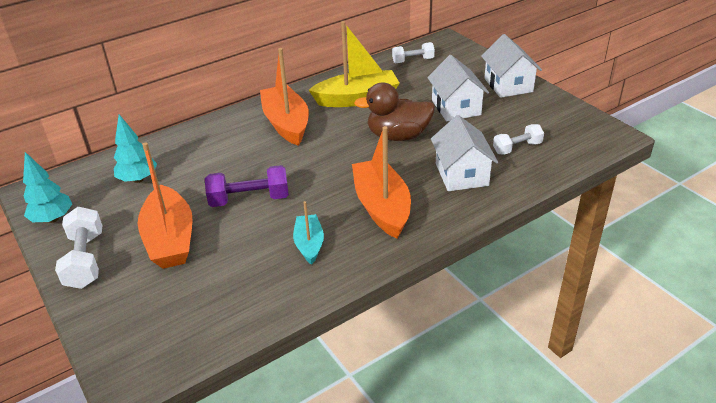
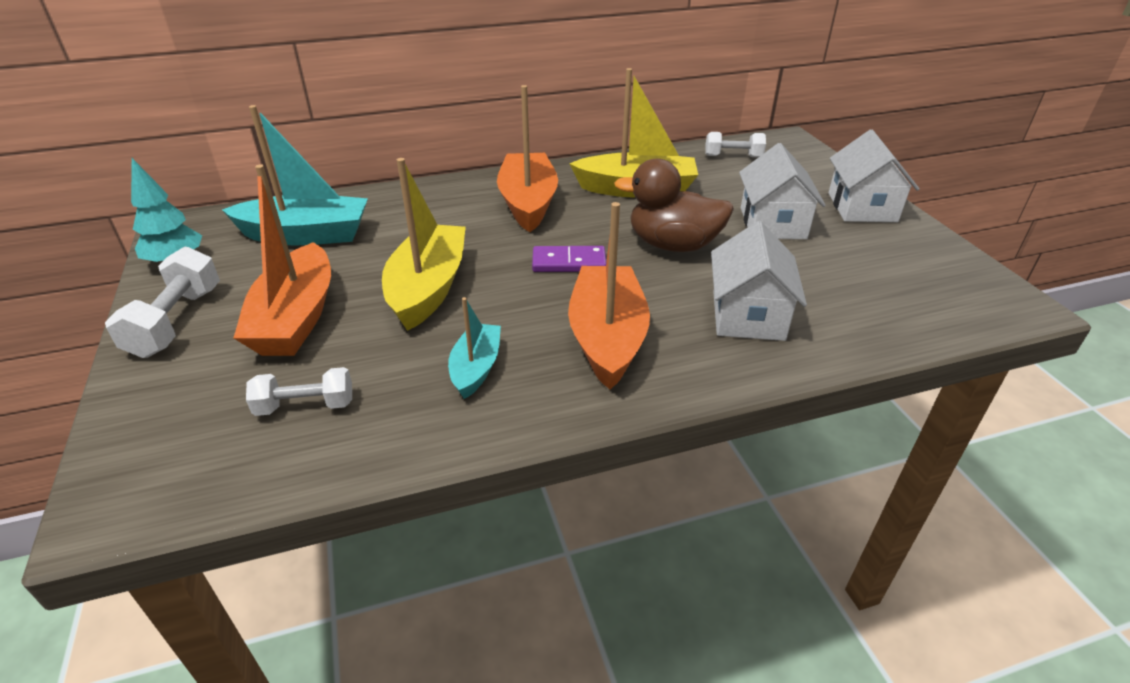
camera: 15 degrees right, 0 degrees up
(138, 179) = (306, 235): turquoise tree -> turquoise boat
(249, 199) = (428, 288): purple dumbbell -> yellow boat
(335, 162) = (569, 262): none -> purple domino
(517, 148) = (849, 294): white dumbbell -> white dumbbell (305, 406)

